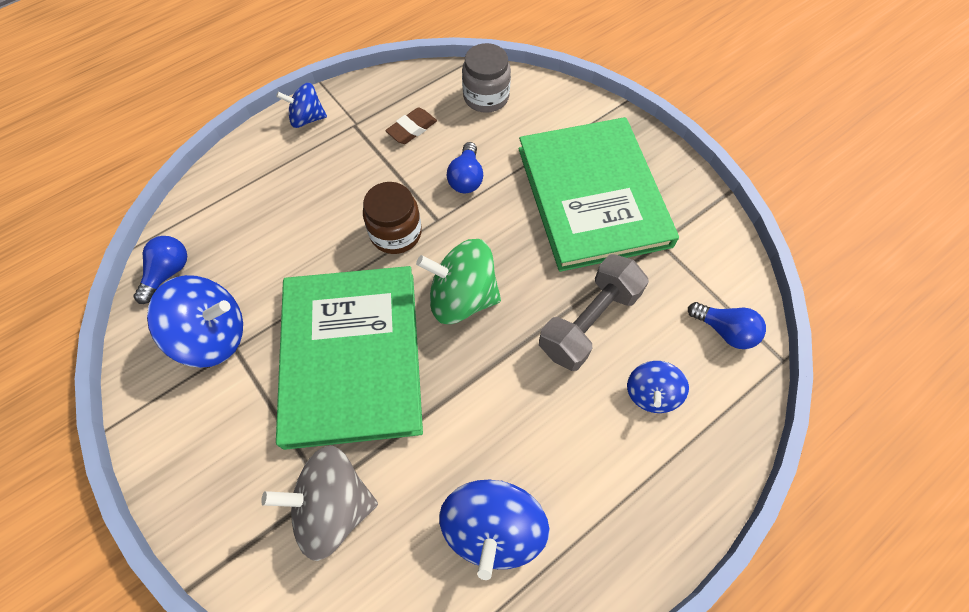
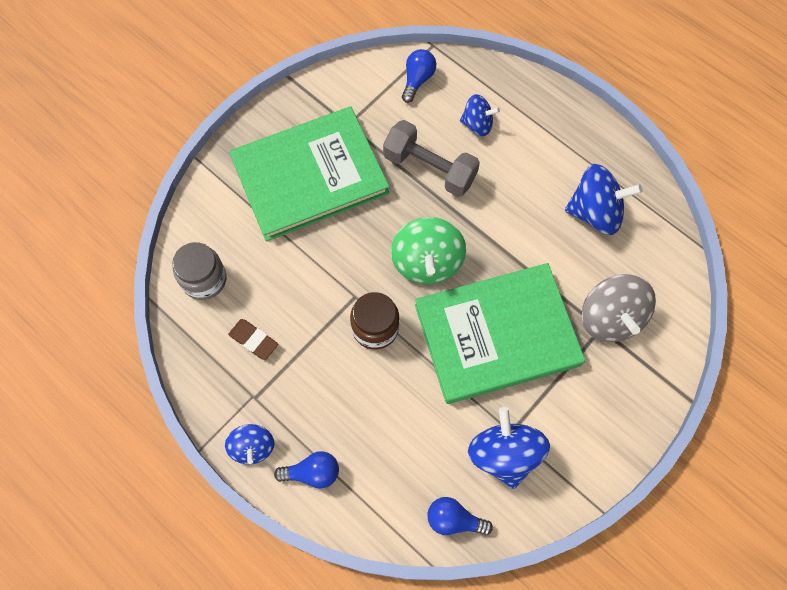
camera: 100 degrees left, 5 degrees up
(466, 178) = (306, 280): blue light bulb -> blue light bulb (312, 473)

